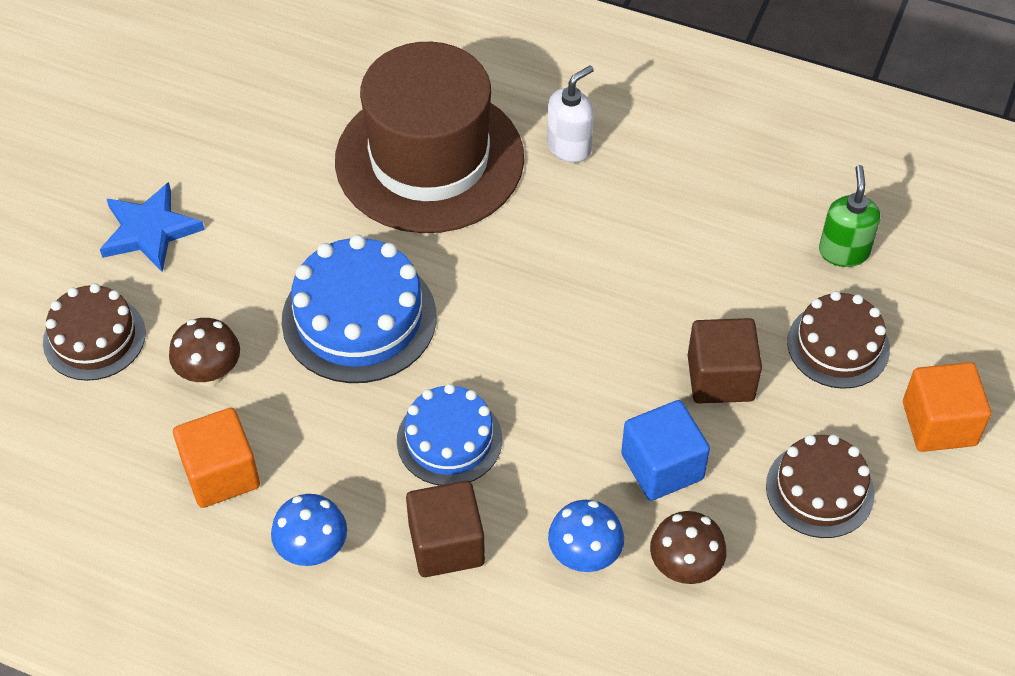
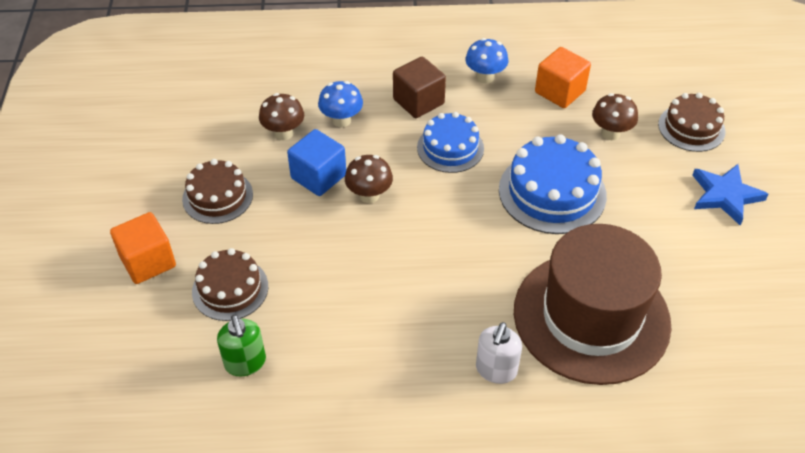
camera: 155 degrees right, 5 degrees down
(604, 408) = (369, 195): none -> brown mushroom
(720, 378) = (303, 239): brown cube -> none

